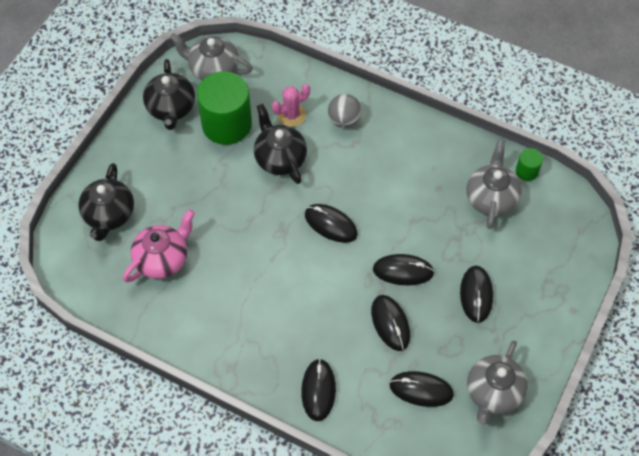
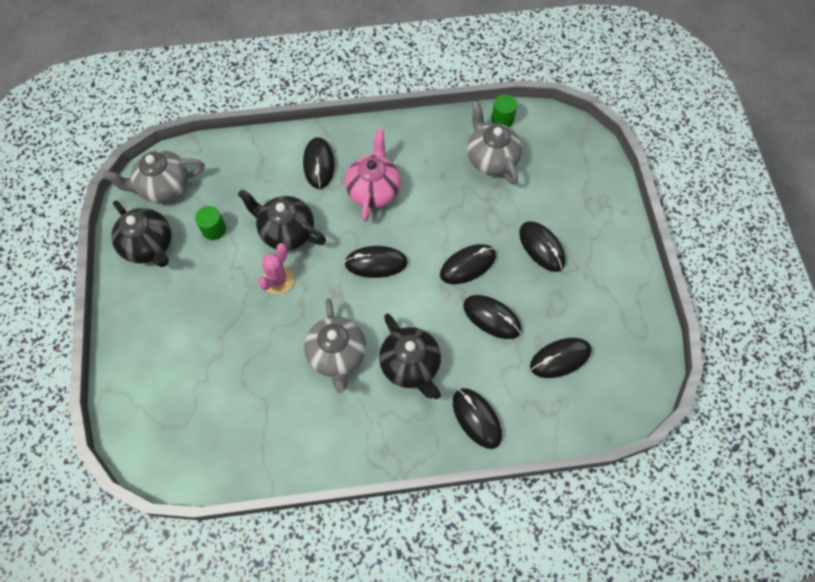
camera: 35 degrees left, 5 degrees up
(109, 215) = (161, 383): black teapot -> black teapot (411, 365)
(162, 259) = (245, 392): pink teapot -> pink teapot (374, 190)
(227, 124) = (214, 229): green cylinder -> green cylinder, size x0.45
(291, 115) = (268, 187): pink cactus -> pink cactus (278, 280)
(344, 120) = (318, 164): grey ball -> black mouse
(493, 393) = (618, 321): grey teapot -> grey teapot (337, 355)

